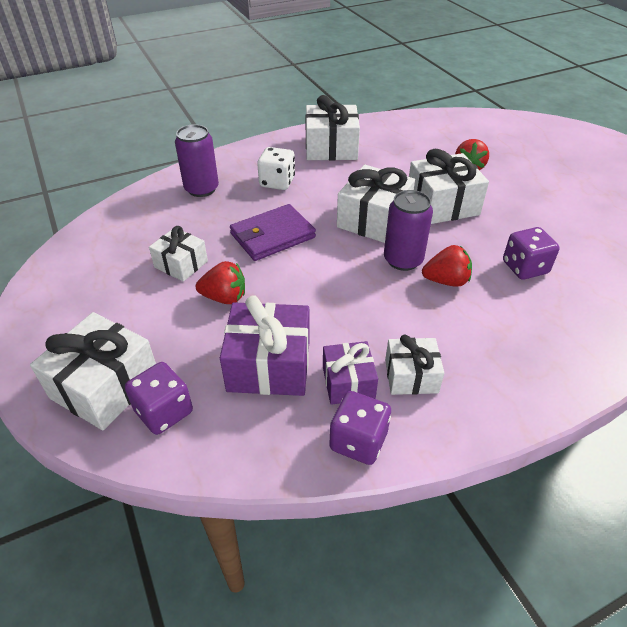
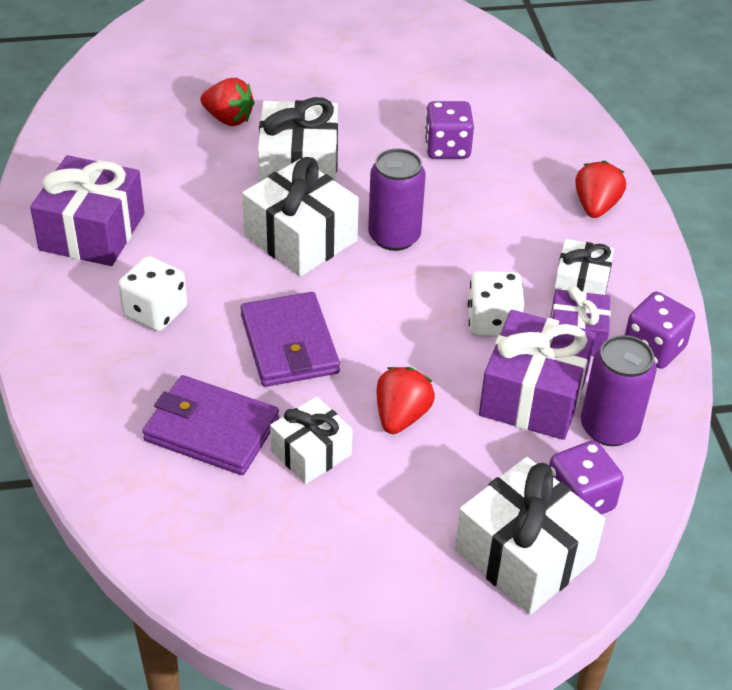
camera: 75 degrees left, 0 degrees up
(190, 222) = (211, 430): none -> purple wallet
(201, 189) = (124, 403): purple can -> purple can (609, 428)
(331, 148) = (92, 232): white gift -> purple gift
(339, 328) = (493, 322): none -> white dice
(446, 281) = (446, 214): red strawberry -> red strawberry (595, 206)

